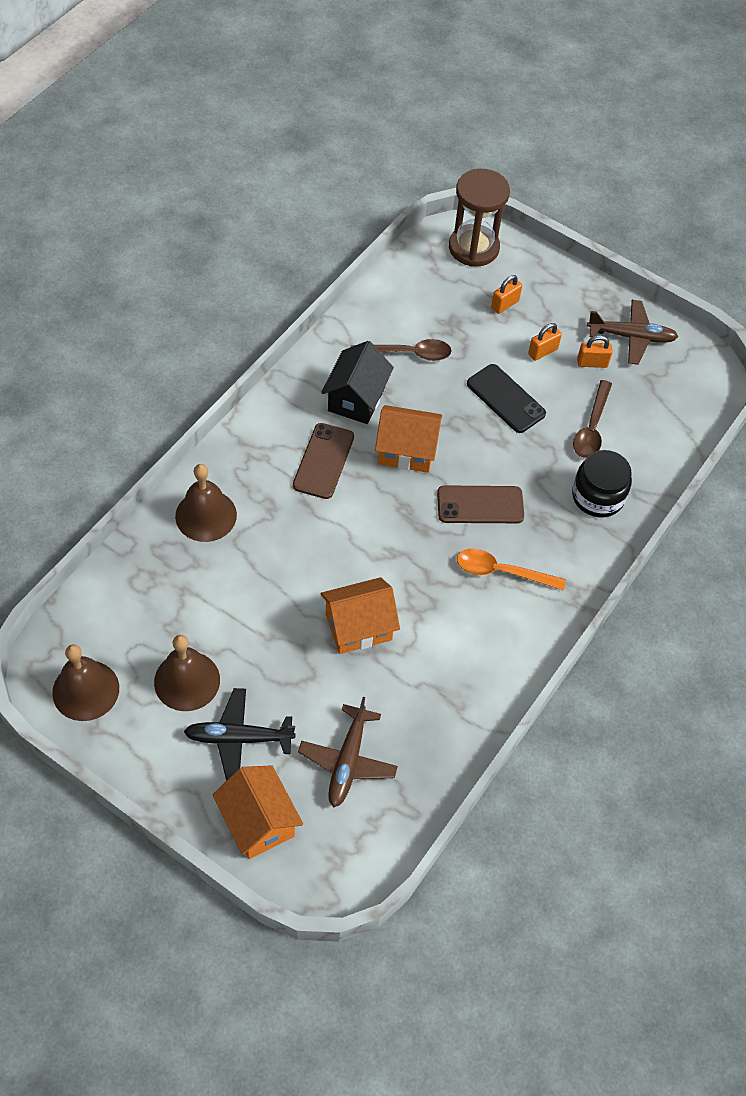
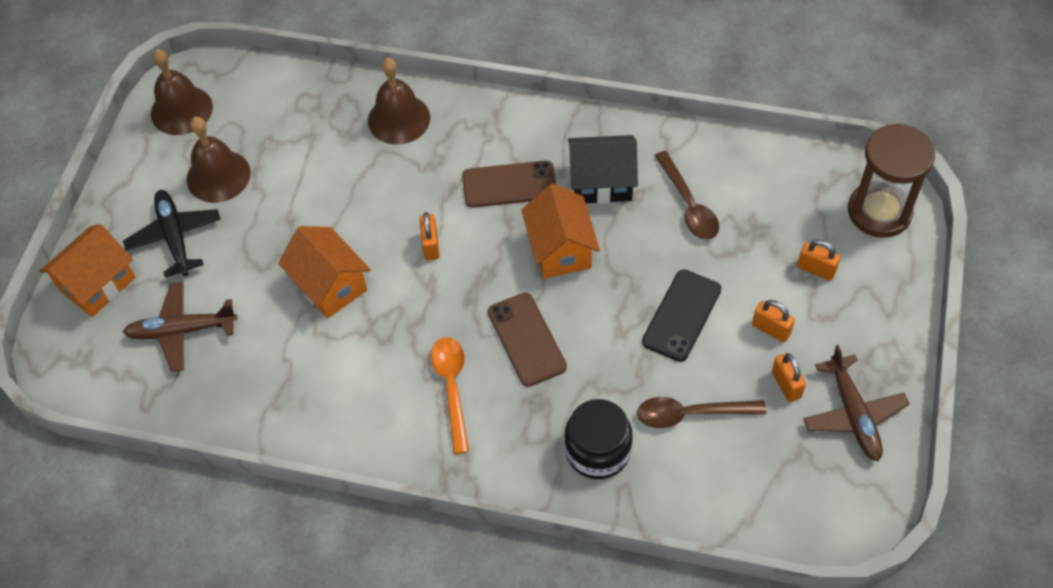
camera: 75 degrees right, 0 degrees up
(355, 538) = (431, 245): none -> orange padlock

